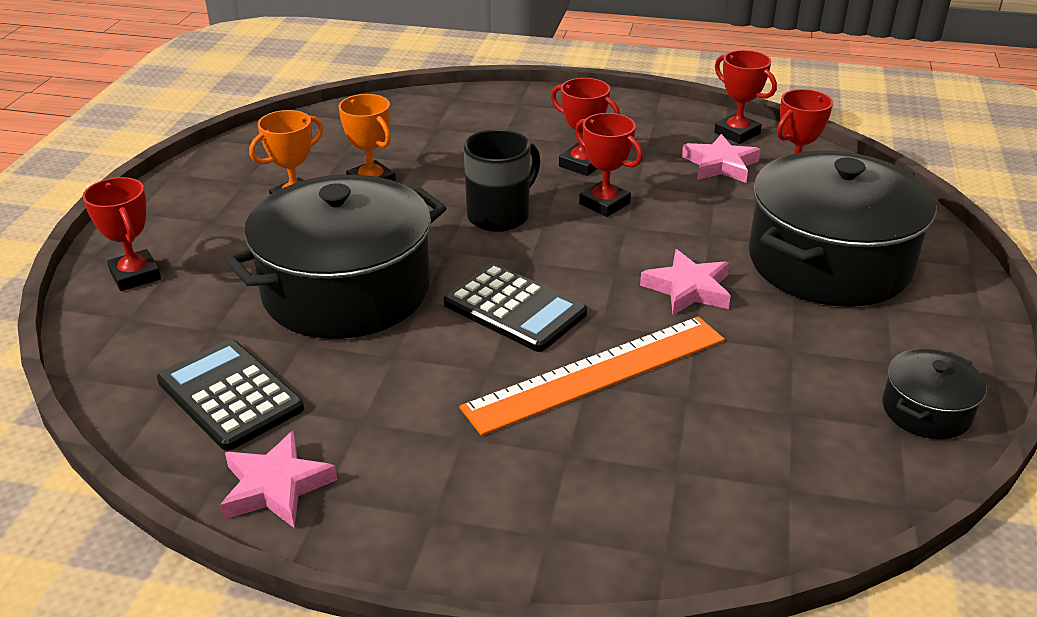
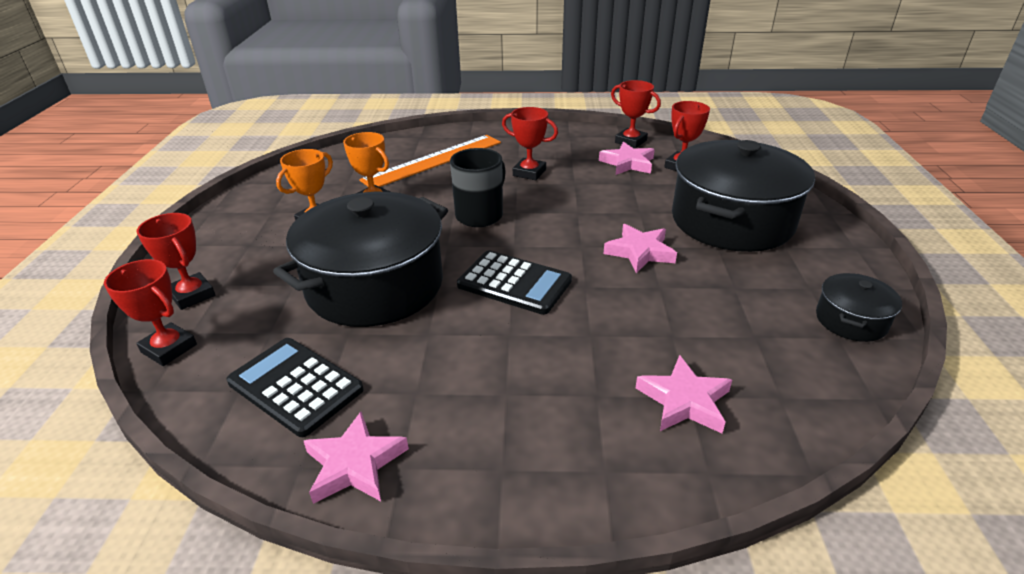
camera: 10 degrees left, 0 degrees up
(597, 373) = (596, 325): orange ruler -> orange ruler (433, 161)
(604, 204) = (555, 198): red trophy -> red trophy (169, 348)
(669, 475) = (684, 401): none -> pink star

